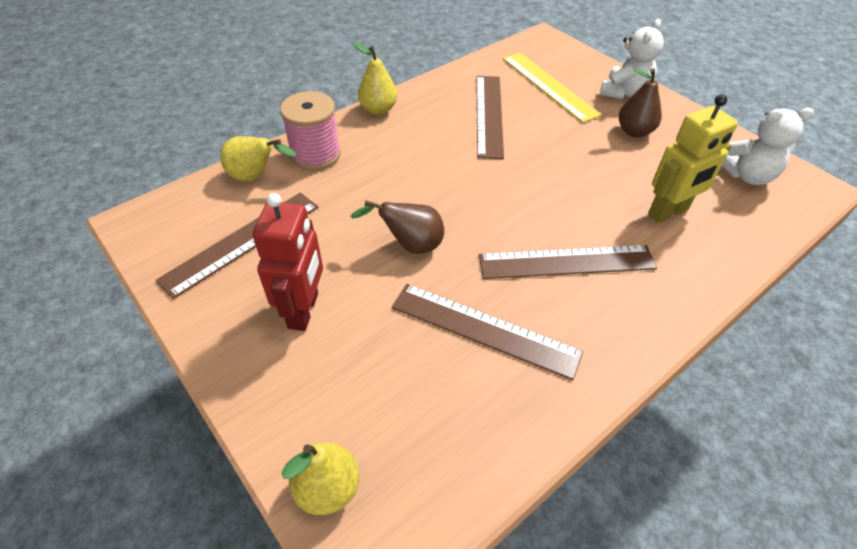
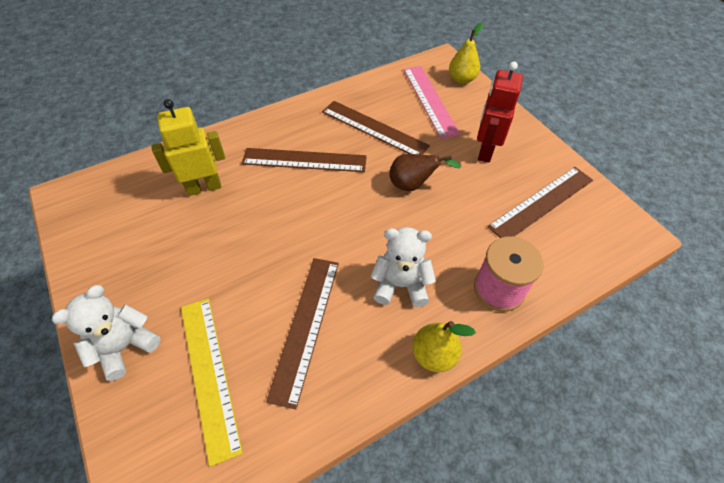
camera: 170 degrees left, 5 degrees up
(255, 177) = (551, 267): yellow pear -> none
(395, 410) = (430, 100): none -> pink ruler
(634, 131) = (163, 278): brown pear -> none
(747, 175) = (107, 212): white teddy bear -> white teddy bear (401, 285)

